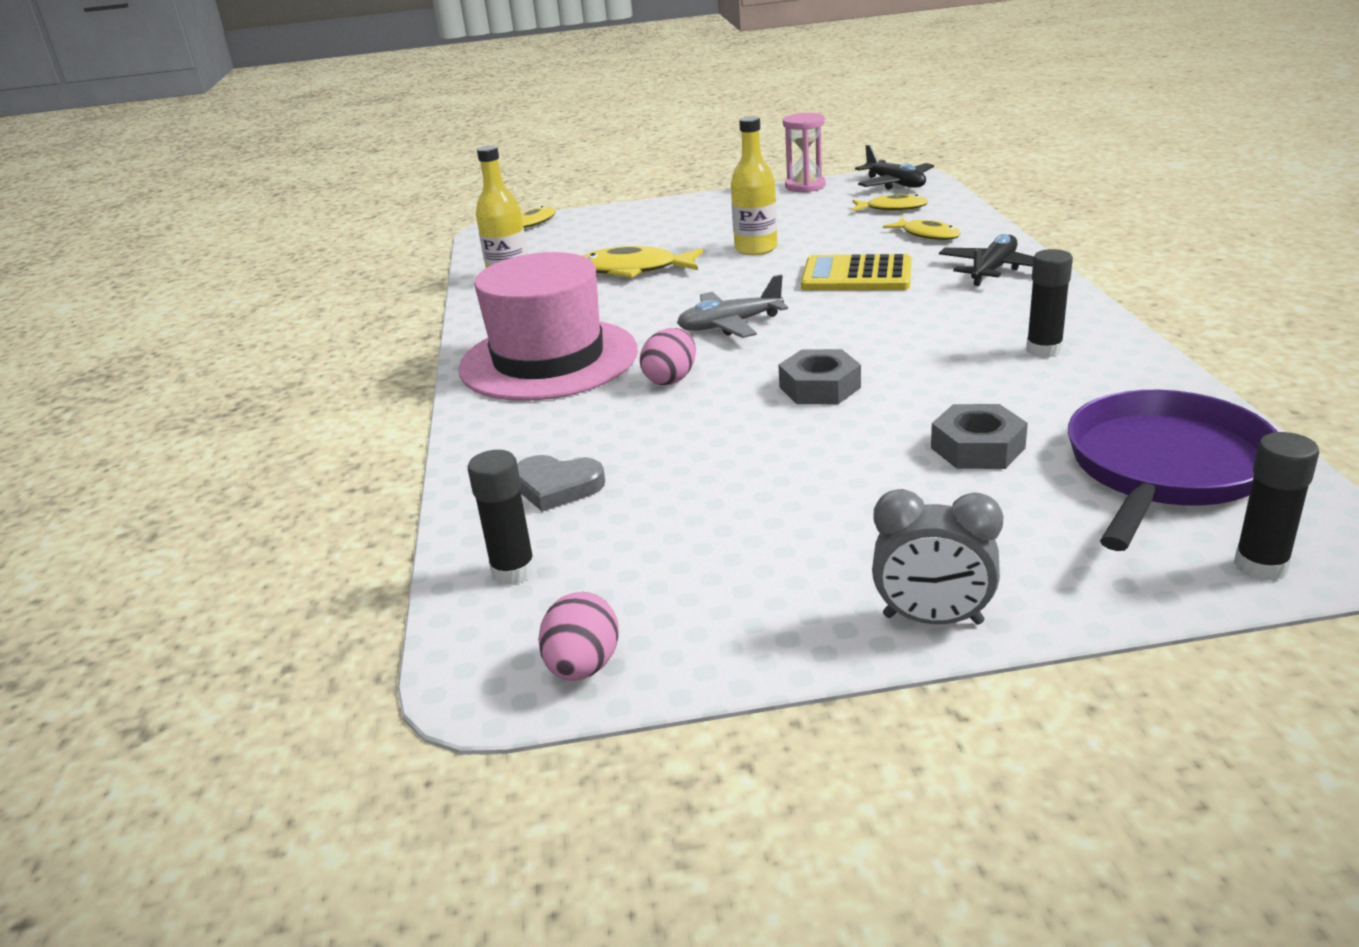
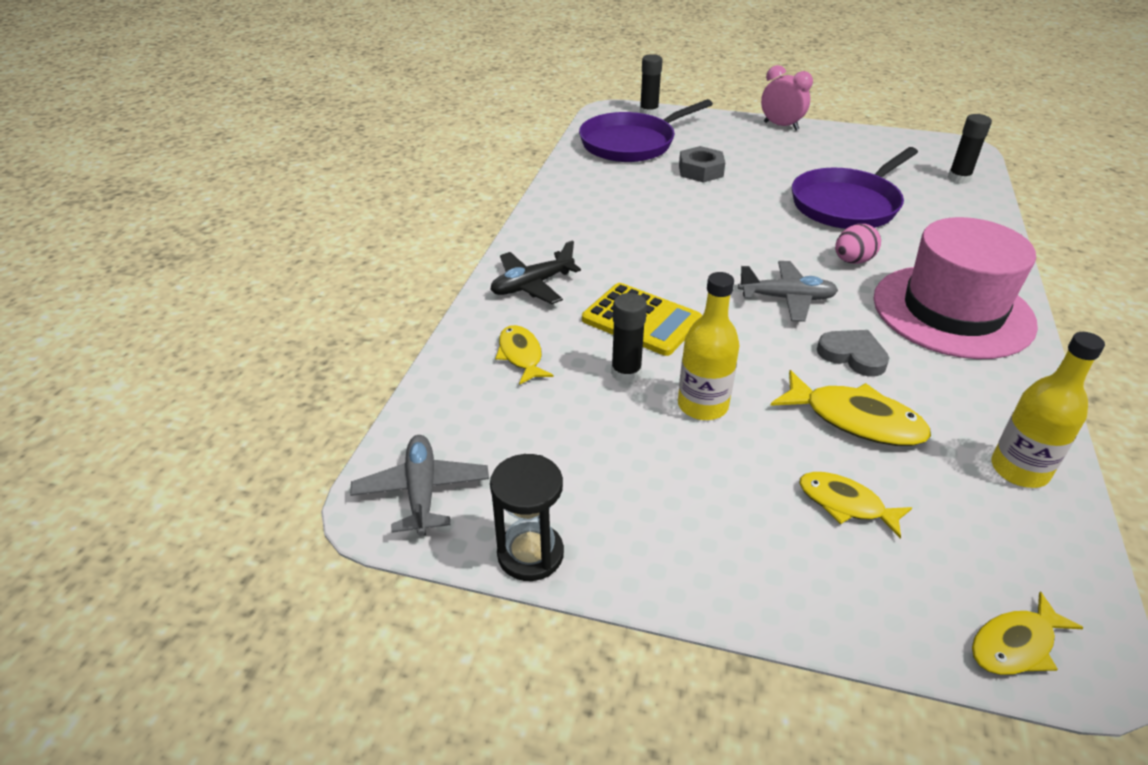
camera: 160 degrees left, 10 degrees up
(557, 486) = (938, 210): grey heart -> grey heart (853, 355)
(583, 667) = (923, 143): pink egg -> none
(704, 455) = (847, 204): none -> purple pan
(805, 186) = (530, 554): pink hourglass -> black hourglass
(819, 387) = (755, 225): grey nut -> none
(892, 208) = (494, 425): yellow fish -> yellow fish (845, 504)
(895, 184) = (422, 492): black plane -> grey plane
(932, 619) = (781, 126): grey clock -> pink clock
(1044, 350) = (597, 208): black glue stick -> black glue stick (626, 373)

